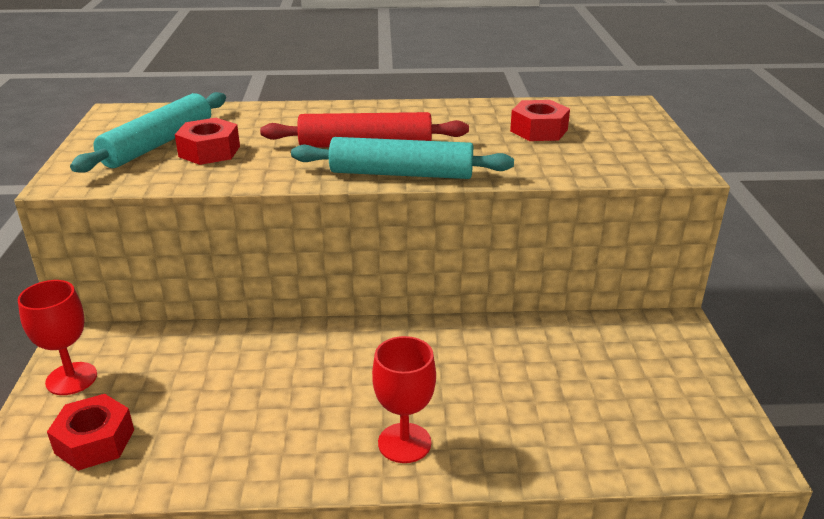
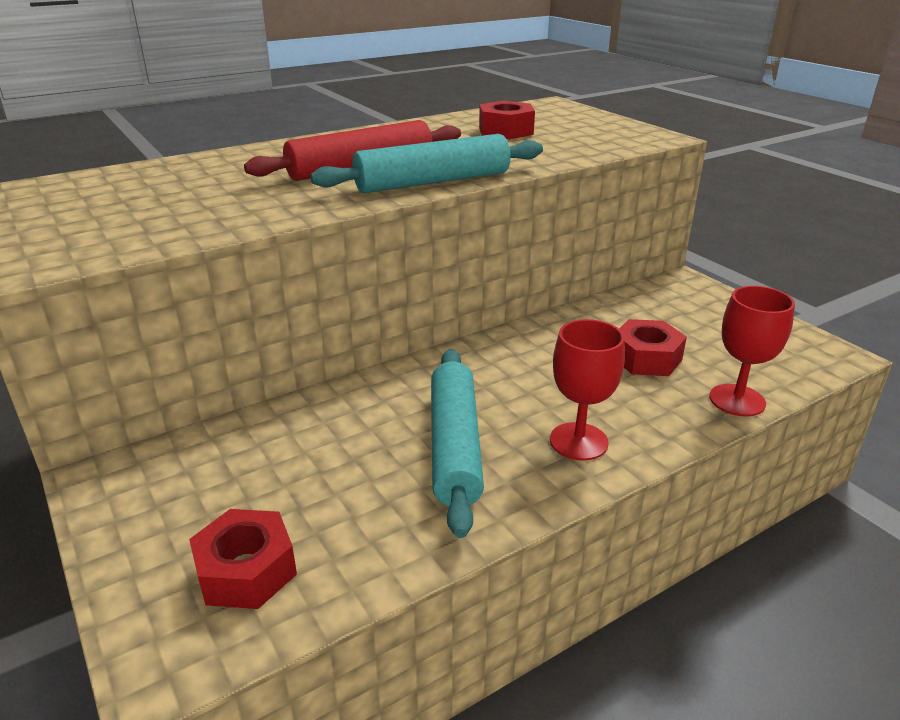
camera: 30 degrees left, 0 degrees up
(71, 379) = (140, 519): red goblet -> red goblet (737, 400)
(158, 144) = (111, 209): turquoise rolling pin -> turquoise rolling pin (455, 446)
(209, 151) = (189, 203): red nut -> red nut (646, 358)

